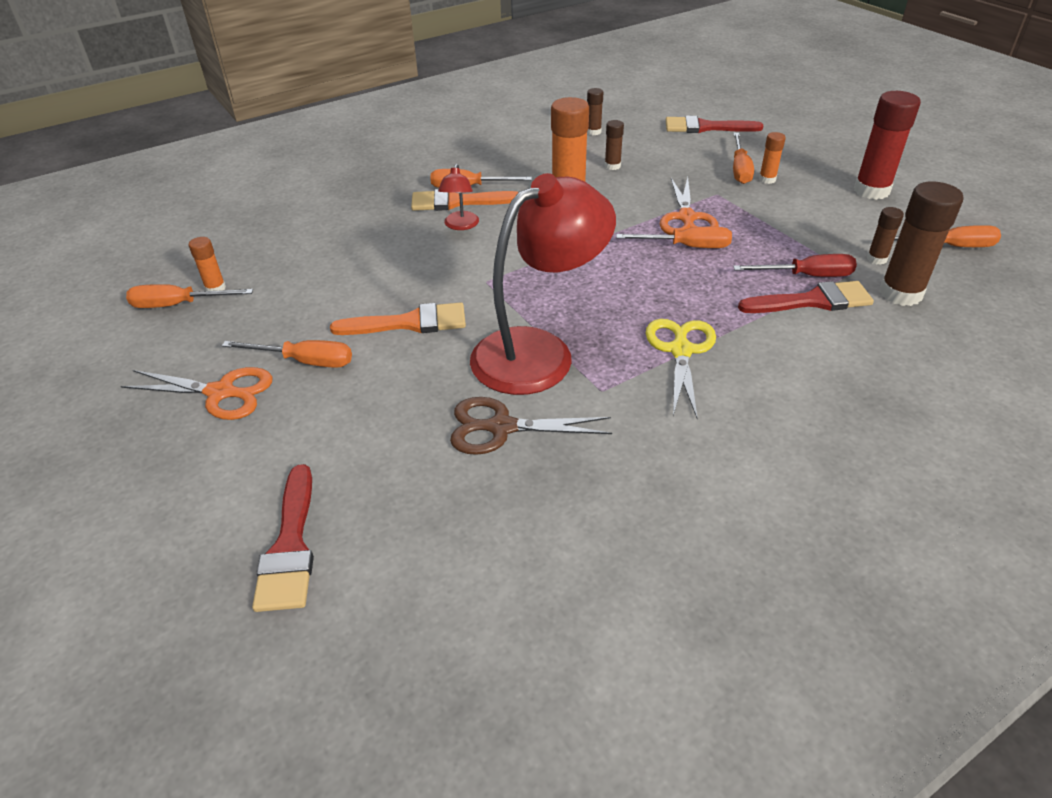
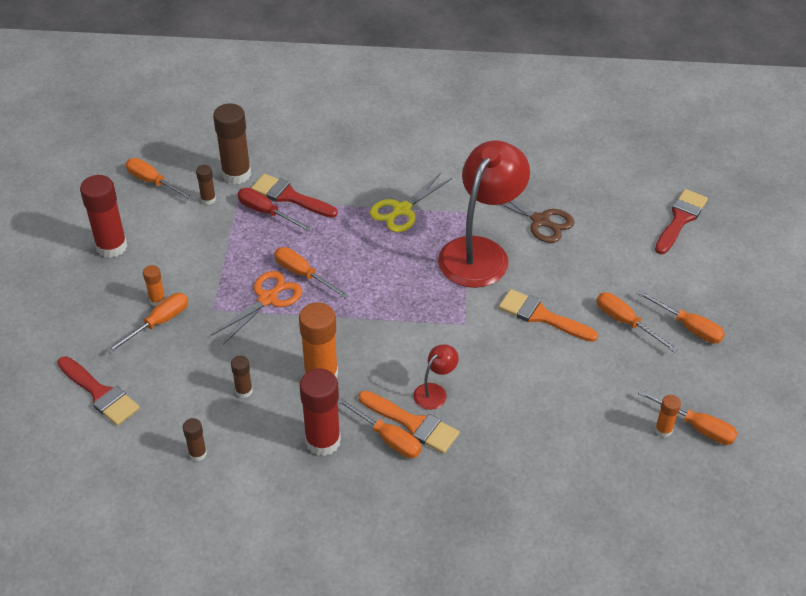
camera: 145 degrees left, 5 degrees up
(220, 392) = (688, 327): orange scissors -> orange screwdriver
(516, 168) = (323, 441): none -> red glue stick
(539, 352) = (480, 252): red lamp -> red lamp turned 120 degrees clockwise

